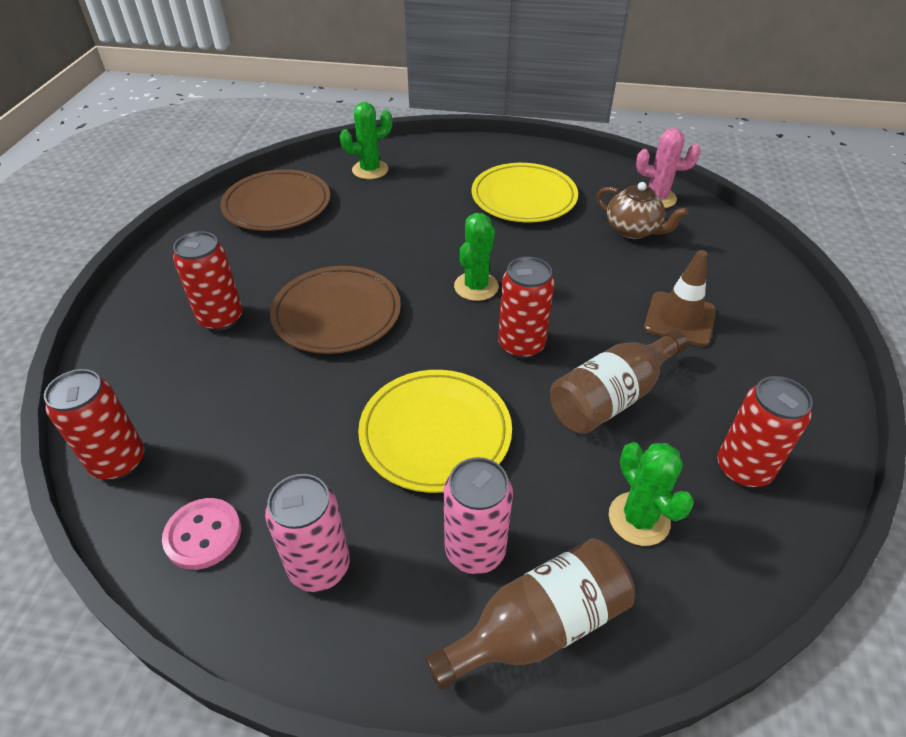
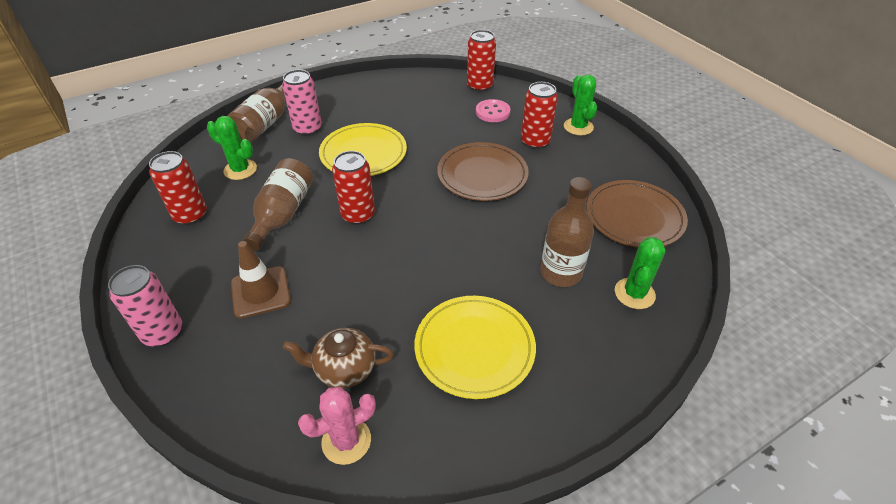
camera: 140 degrees right, 0 degrees up
(203, 535) = (416, 87): pink button -> pink button (492, 112)
(319, 566) = (363, 100): pink can -> pink can (163, 333)
(399, 203) = (560, 273): none -> brown bottle
(476, 286) = (423, 236): green cactus -> green cactus (578, 127)

